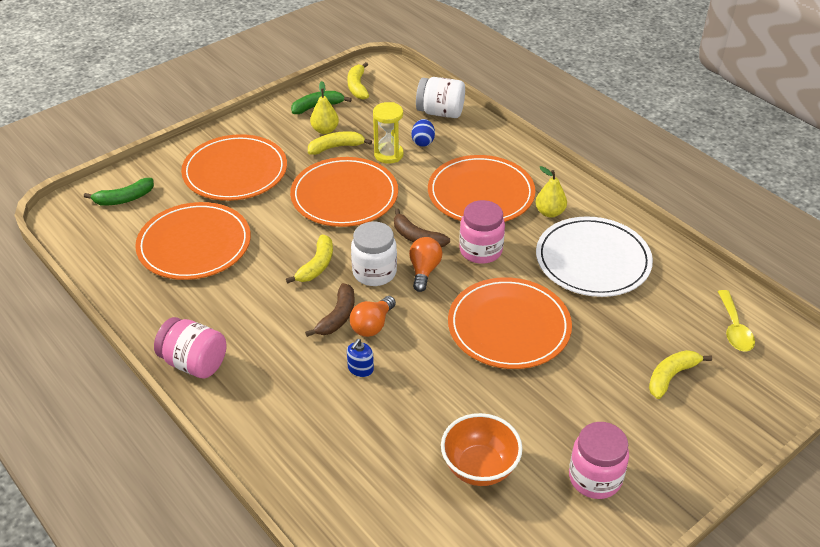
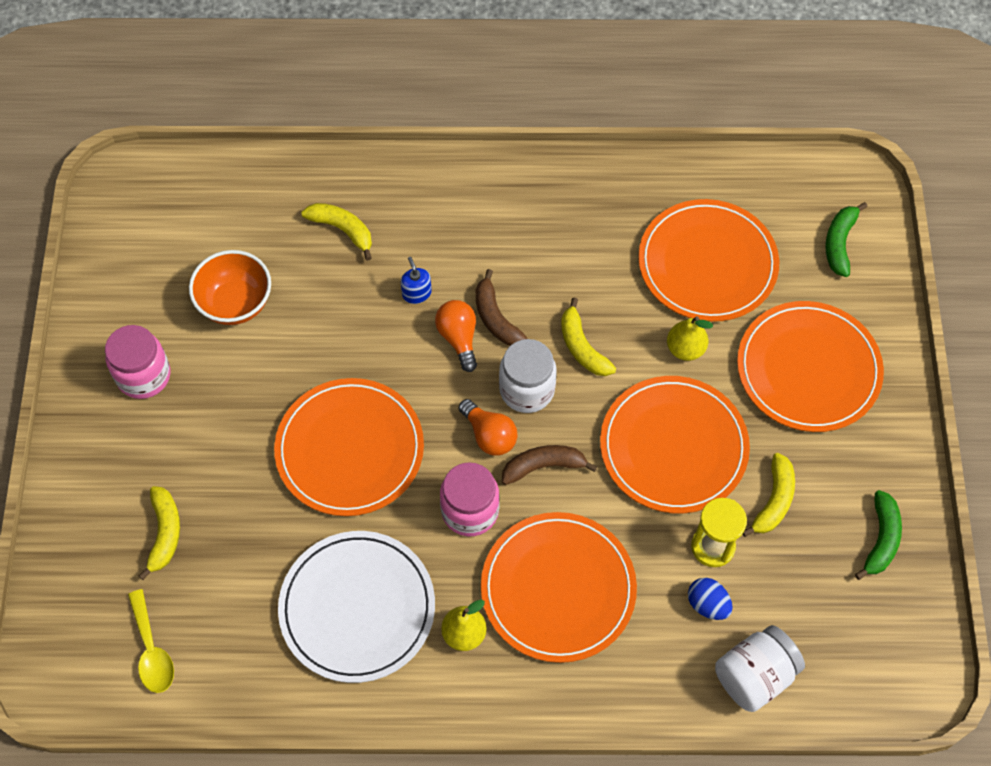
camera: 130 degrees right, 20 degrees up
(194, 363) = (540, 179): pink jar -> none
(325, 130) = (820, 512): yellow pear -> yellow pear (685, 349)
(357, 87) = (894, 619): yellow banana -> yellow banana (342, 230)
(734, 329) = (152, 650): yellow spoon -> yellow spoon turned 150 degrees counterclockwise

